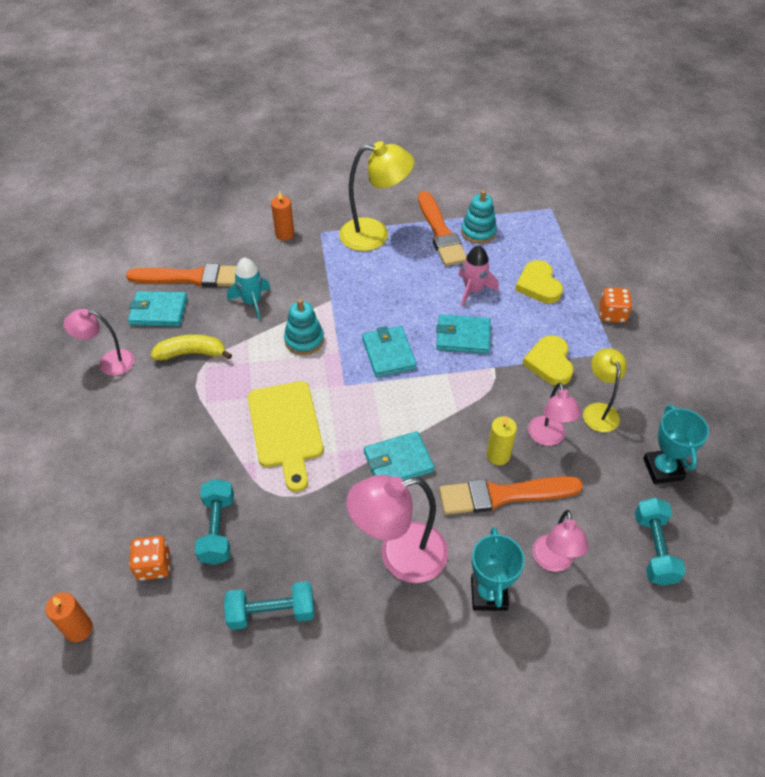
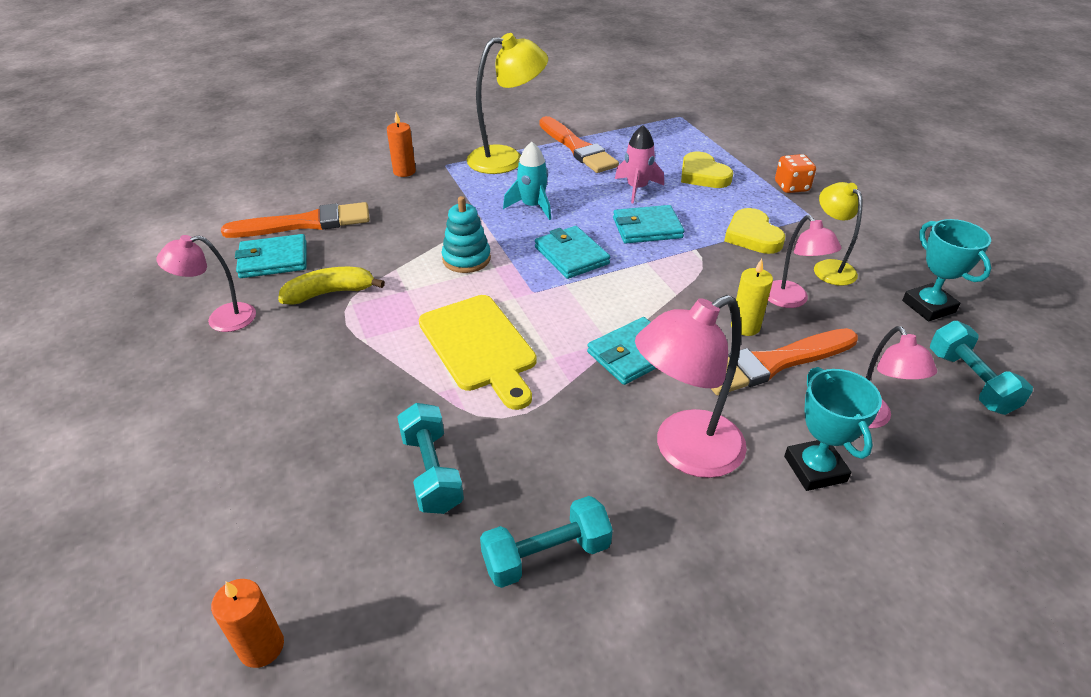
camera: 15 degrees left, 10 degrees down
(154, 566) = (355, 535): orange dice -> none
(252, 302) = (388, 234): turquoise rocket -> turquoise rocket (532, 206)
(478, 232) = (617, 143): turquoise stacking toy -> none

